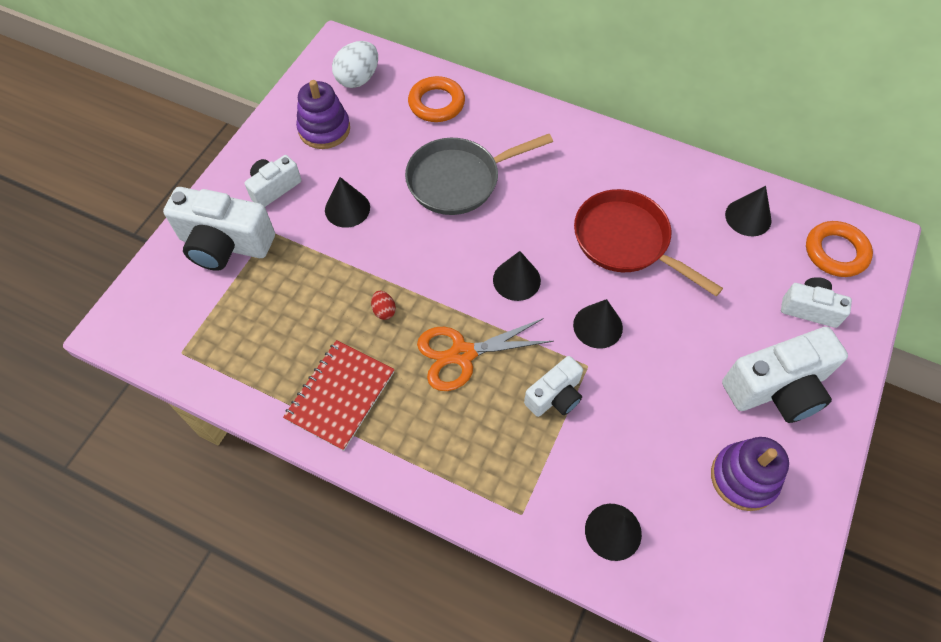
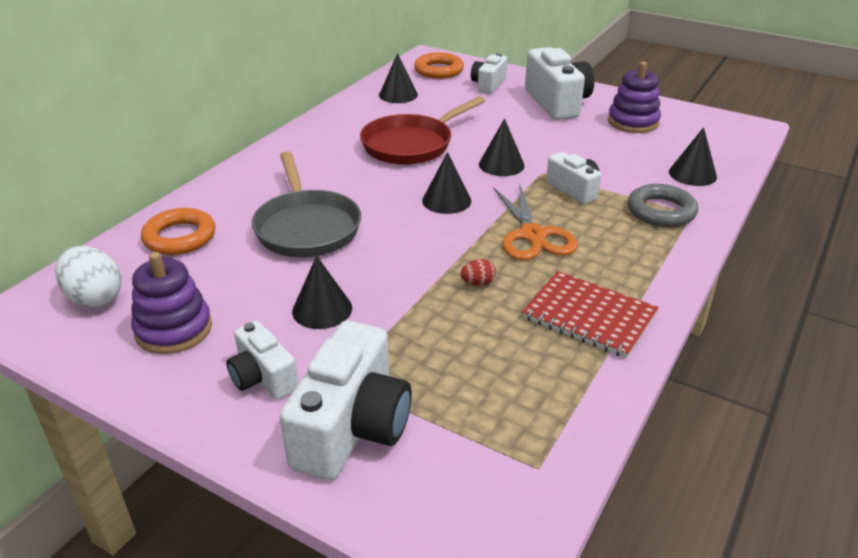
camera: 85 degrees left, 25 degrees down
(521, 481) = (661, 211): none -> grey ring

